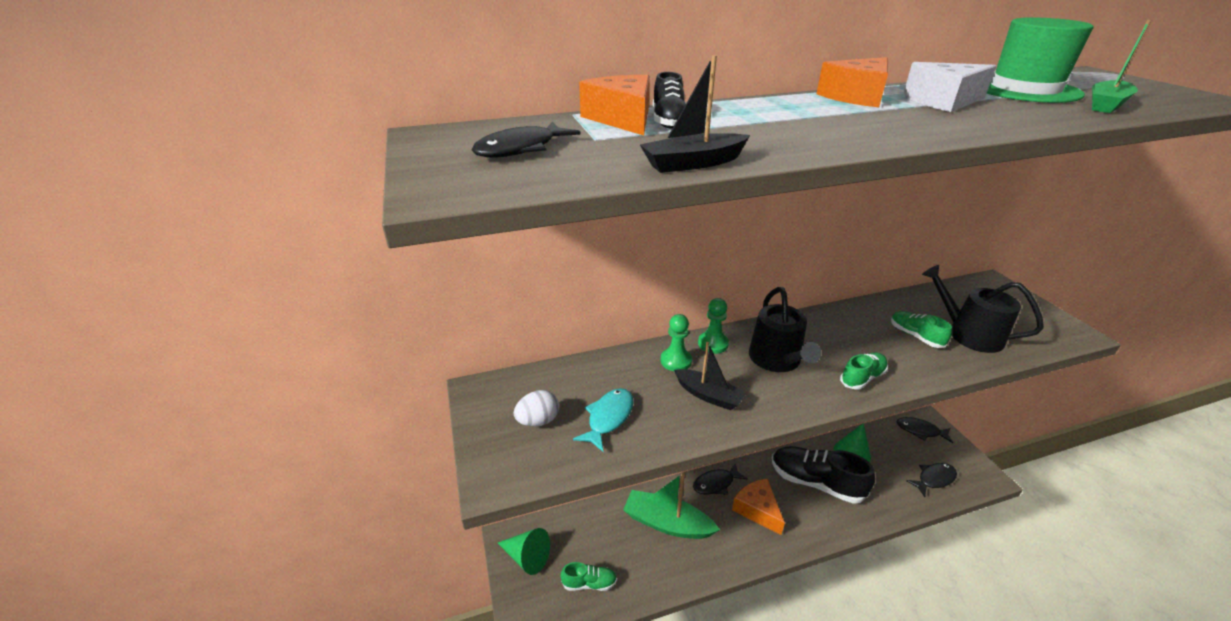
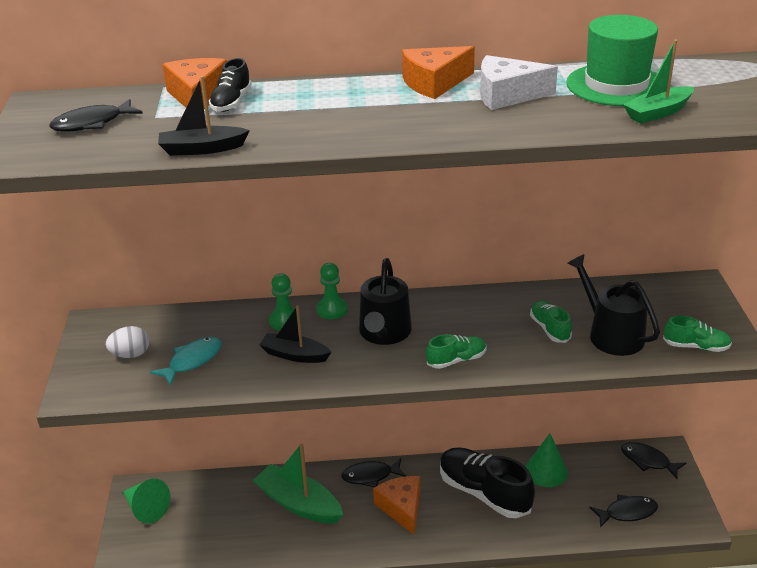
camera: 15 degrees right, 0 degrees up
(589, 583) = (196, 541): green shoe -> green shoe (696, 346)
(708, 395) = (294, 355): black boat -> black boat turned 150 degrees clockwise

